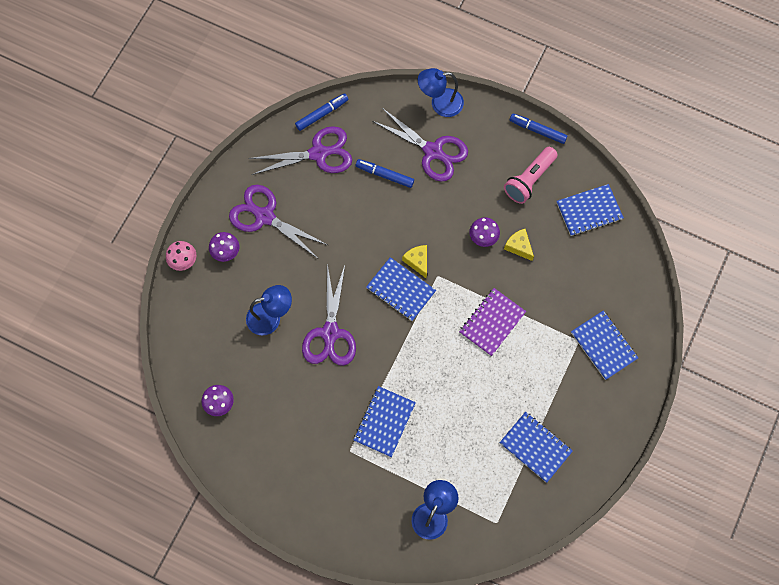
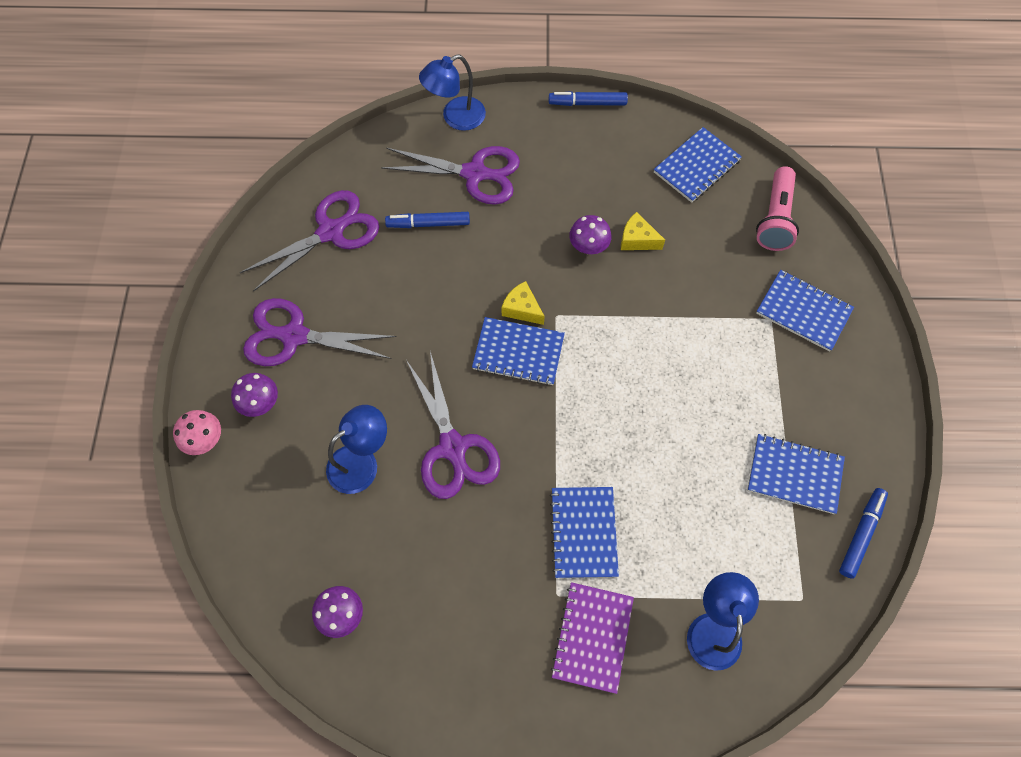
camera: 25 degrees left, 5 degrees down
(322, 114) = (313, 184): blue marker -> blue marker (861, 534)
(492, 322) = (654, 343): purple notebook -> purple notebook (592, 637)
(529, 180) = (608, 160): pink flashlight -> pink flashlight (775, 218)

